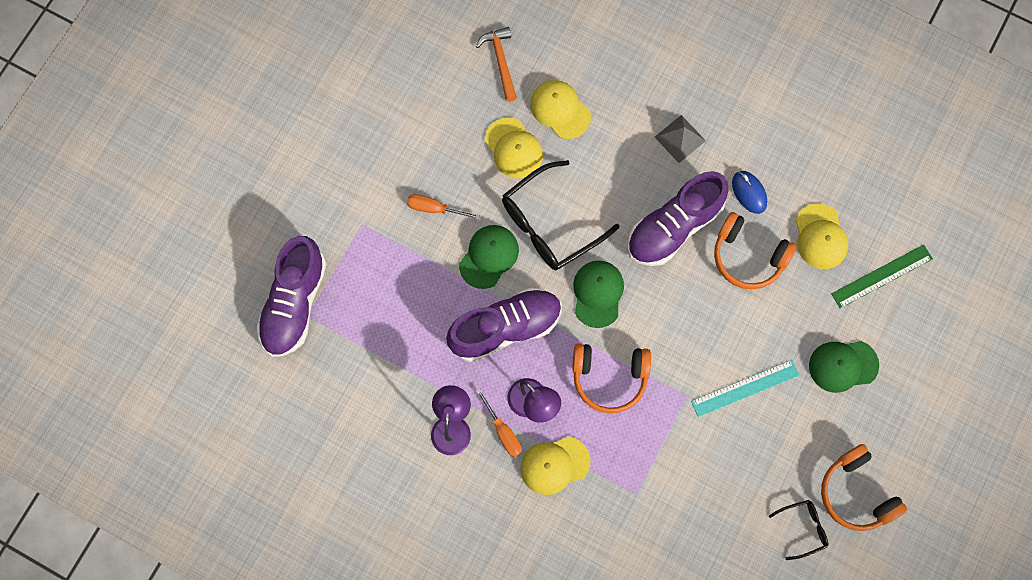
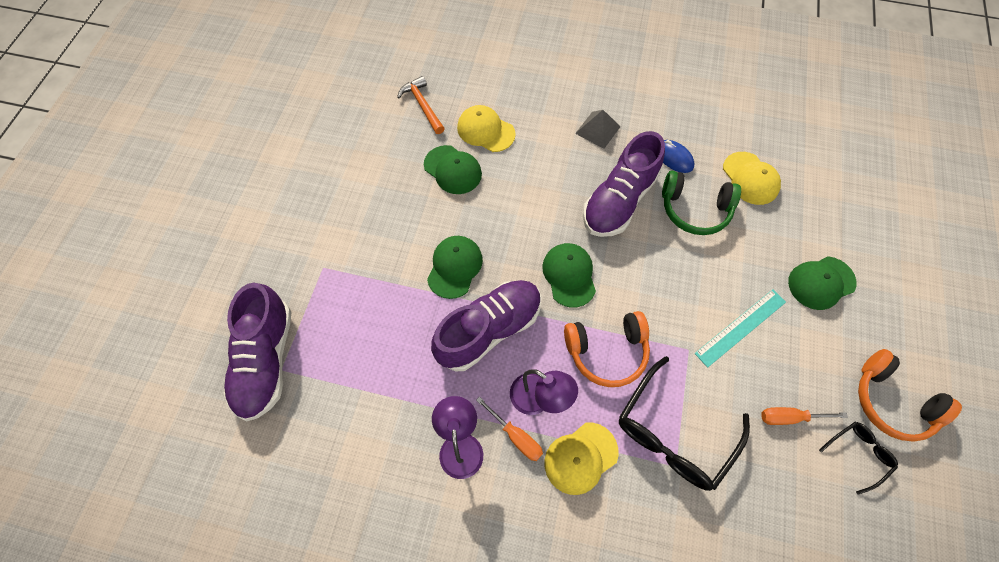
camera: 15 degrees left, 10 degrees down
(434, 208) = (391, 237): orange screwdriver -> orange screwdriver (789, 417)
(513, 148) = (453, 170): yellow cap -> green cap
(550, 224) = (505, 225): black glasses -> black glasses (674, 433)
(748, 256) = (694, 209): orange headphones -> green headphones
(881, 276) = (817, 197): green ruler -> none

